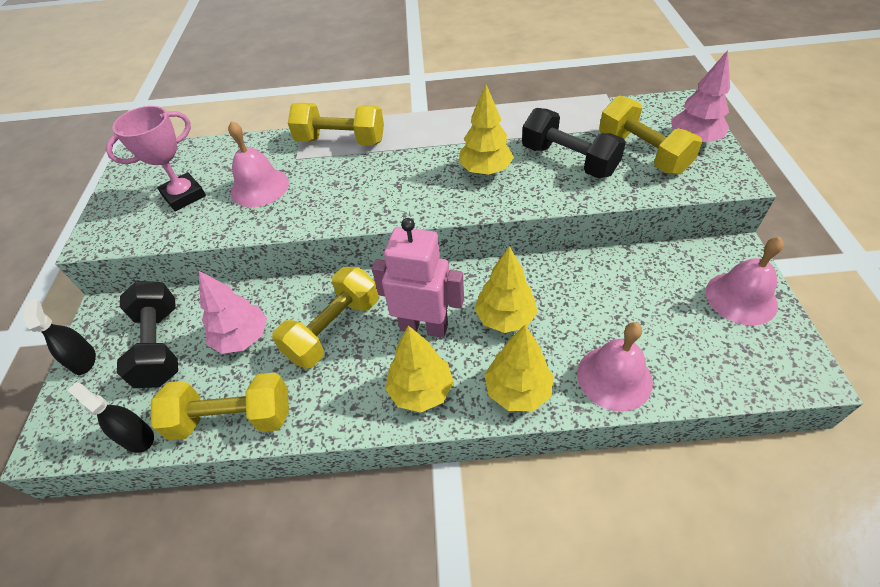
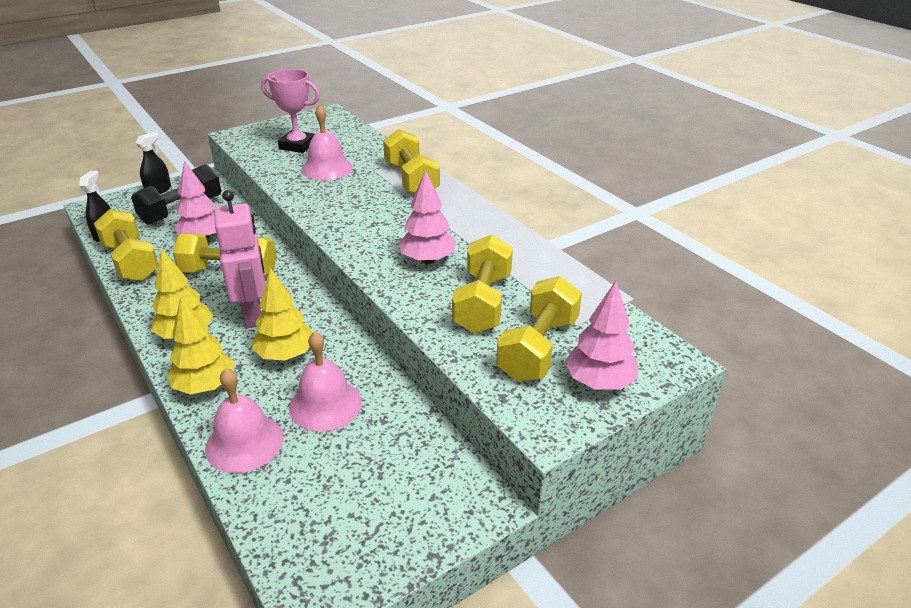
camera: 55 degrees right, 15 degrees down
(485, 170) = (427, 260): yellow tree -> pink tree
(568, 161) = (482, 303): black dumbbell -> yellow dumbbell
(741, 298) = (406, 519): pink bell -> pink bell (325, 404)

